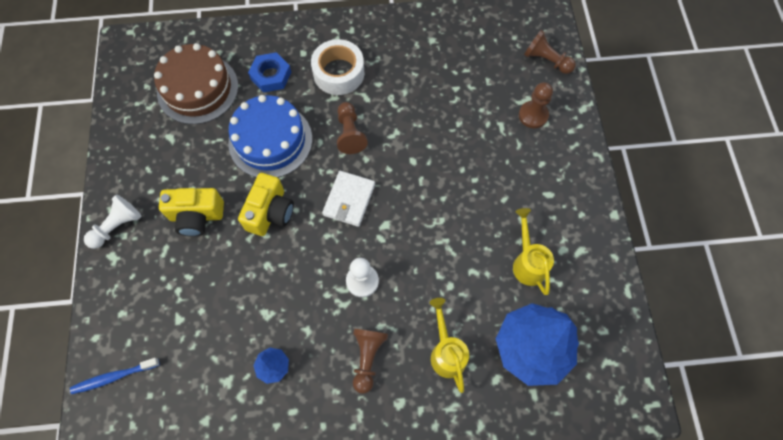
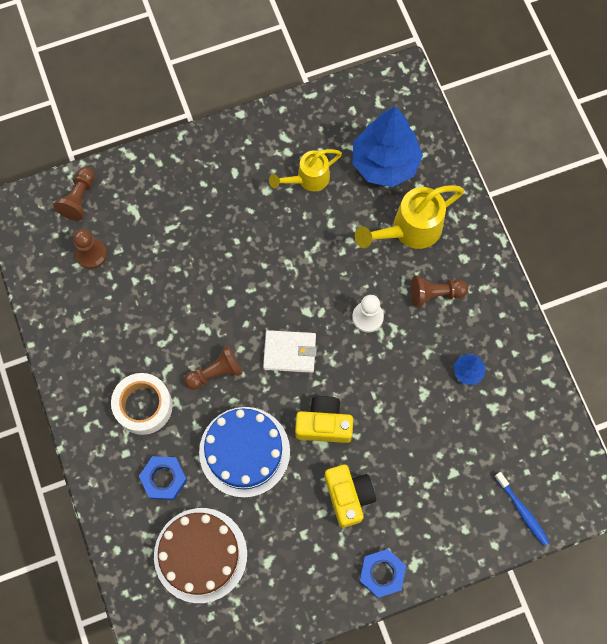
camera: 105 degrees left, 5 degrees up
(117, 226) = (382, 573): white pawn -> blue nut
(446, 351) = (409, 230): yellow watering can -> yellow watering can, size x1.51
(533, 115) = (150, 200): brown pawn -> brown pawn (91, 254)

